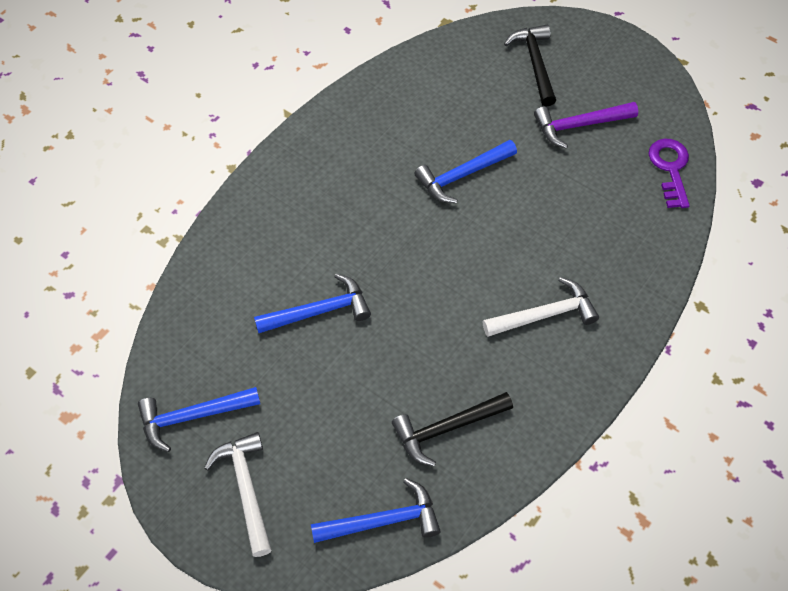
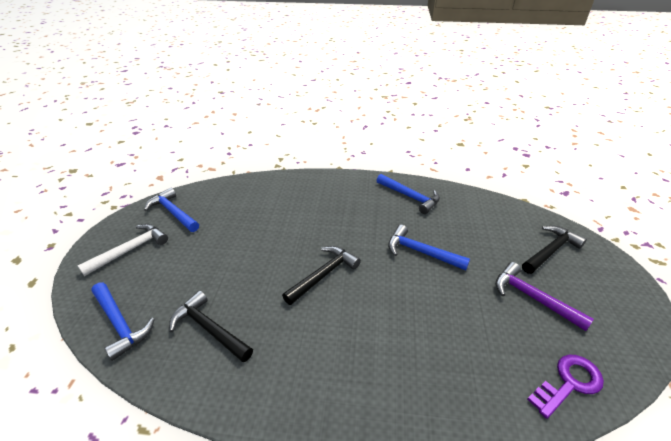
camera: 60 degrees right, 20 degrees down
(319, 311) = (269, 231): blue hammer -> blue hammer (410, 197)
(436, 286) = (324, 274): none -> black hammer
(545, 314) = (345, 349): white hammer -> none

